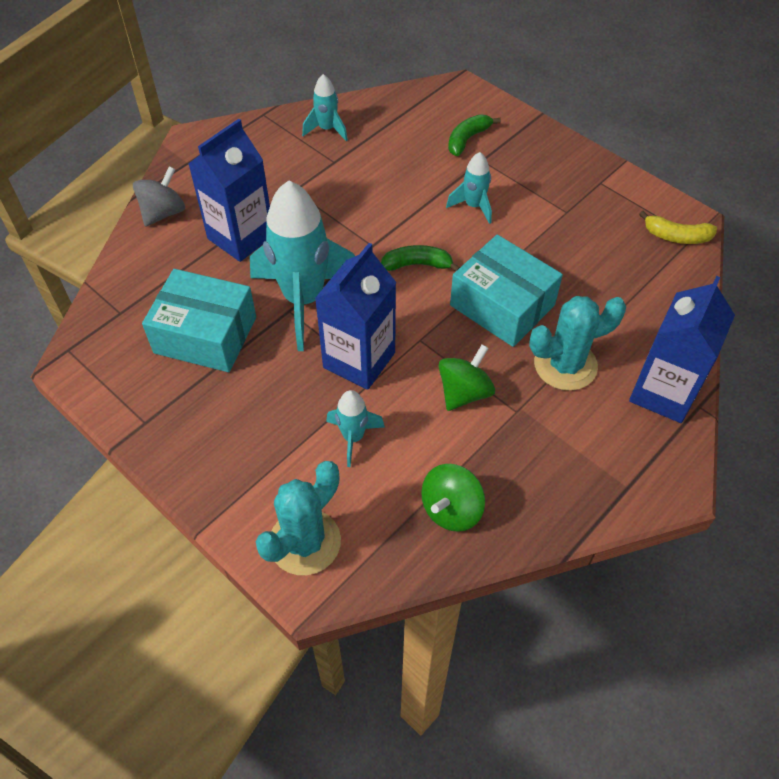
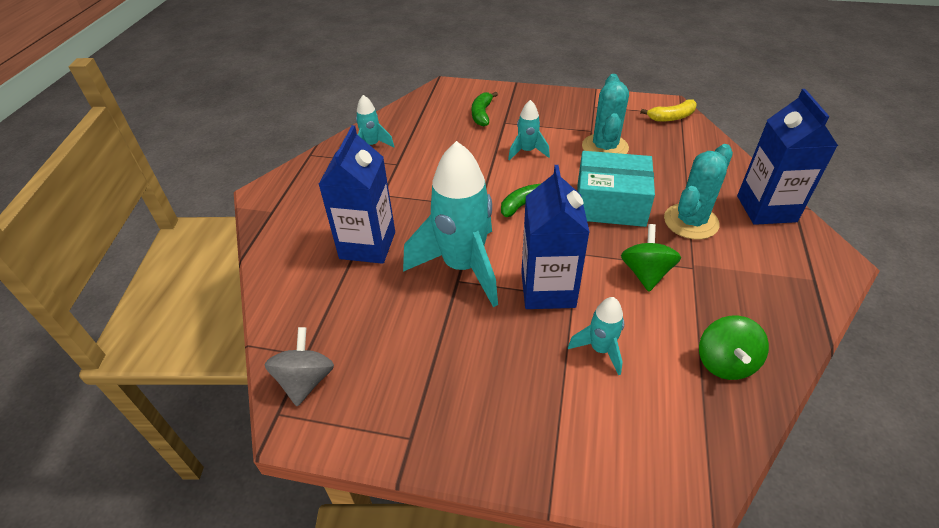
camera: 30 degrees left, 10 degrees down
(163, 213) = (281, 256): grey spinning top -> grey spinning top (305, 380)
(205, 335) = (403, 333): turquoise box -> none
(305, 542) = (646, 459): turquoise cactus -> turquoise cactus (605, 147)

